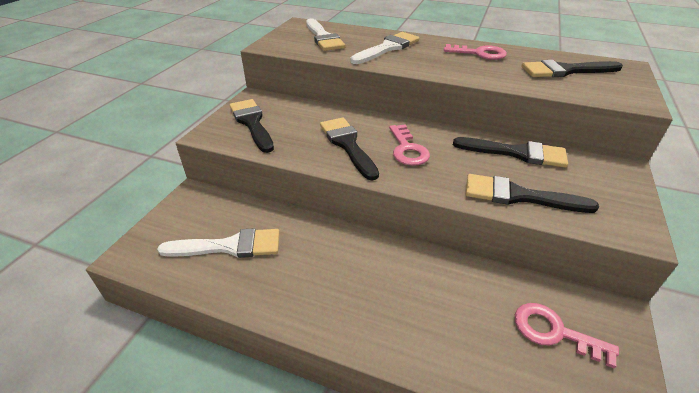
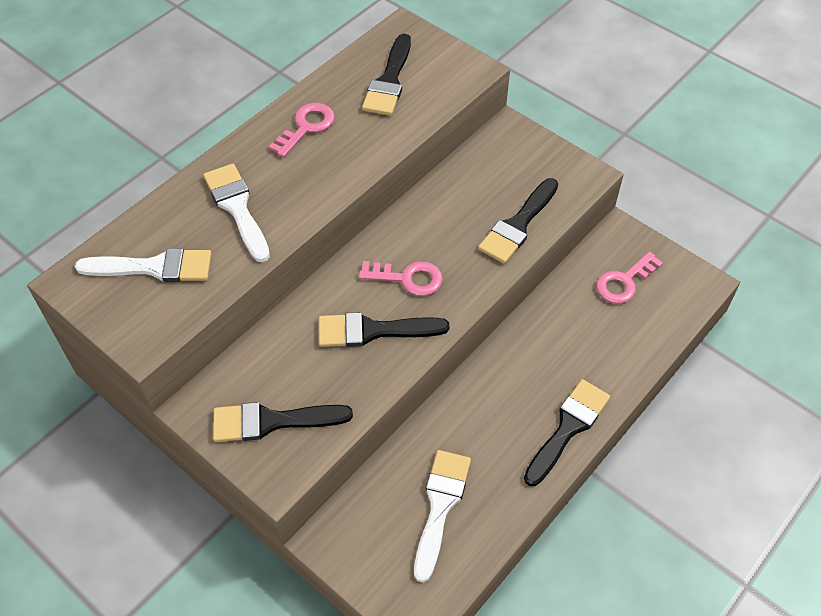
camera: 70 degrees left, 15 degrees up
(516, 153) = (455, 191): black brush -> black brush (568, 428)

